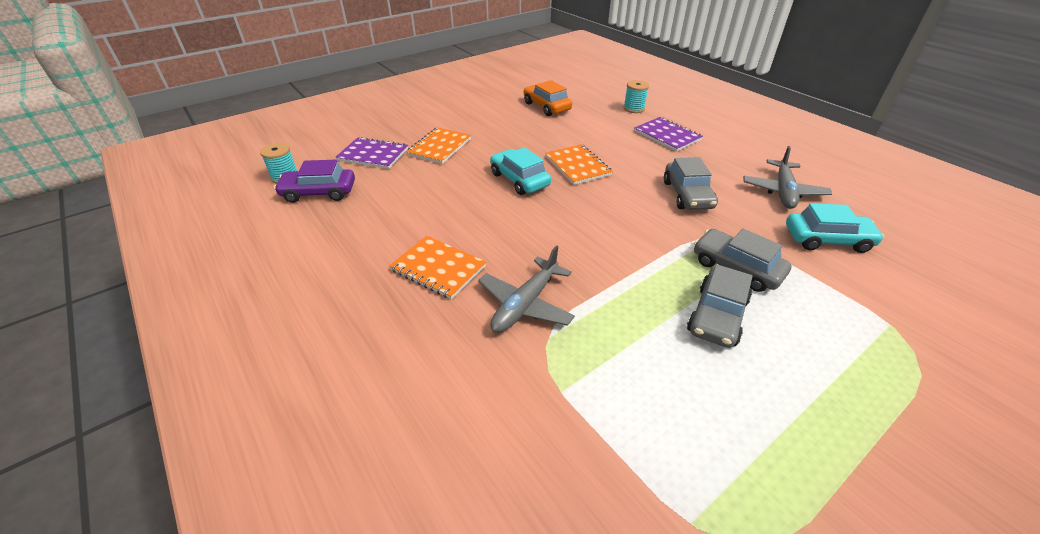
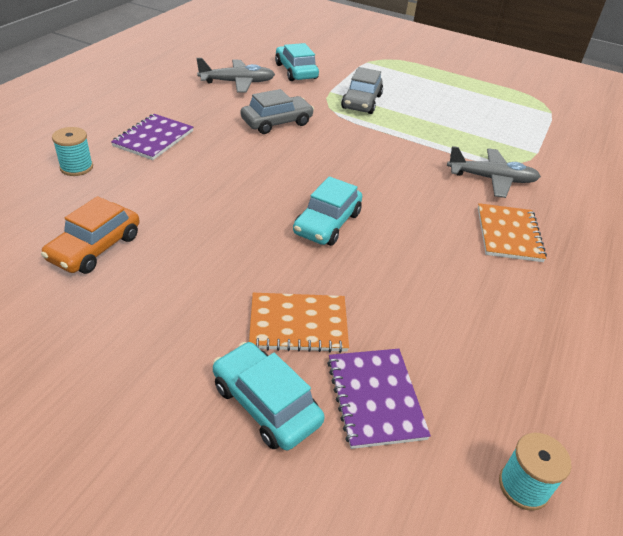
camera: 120 degrees left, 0 degrees up
(319, 192) = (510, 405): purple car -> none
(403, 129) = (266, 404): none -> turquoise car
(577, 166) = (267, 188): orange notebook -> none
(717, 316) = (417, 108): grey car -> none

